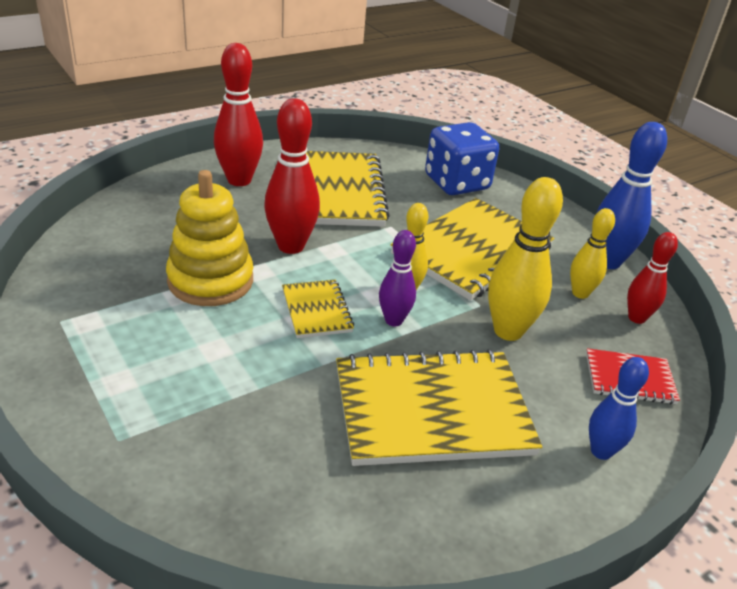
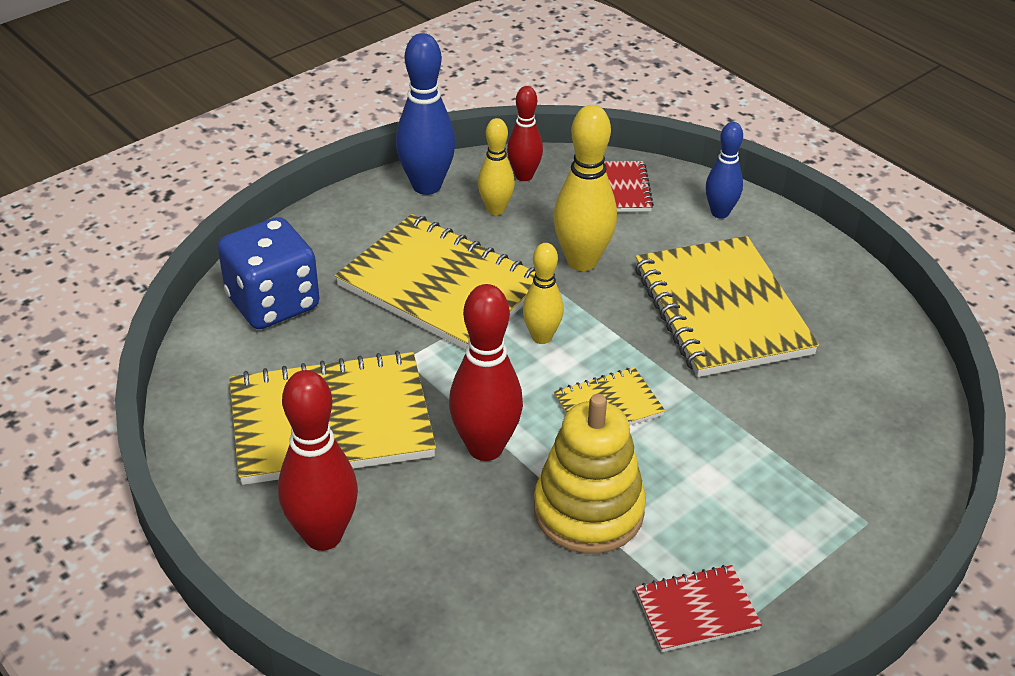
camera: 95 degrees left, 5 degrees up
(91, 312) = (696, 611): none -> red notebook
(393, 320) = (599, 343): purple bowling pin -> none

